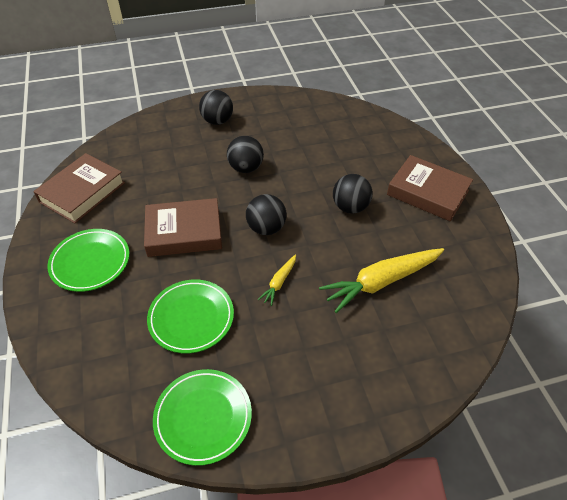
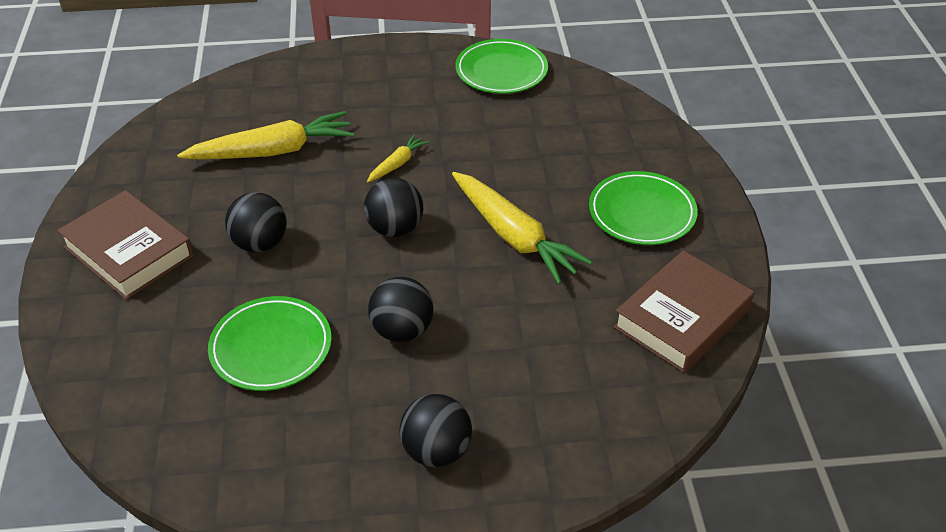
camera: 170 degrees left, 5 degrees down
(184, 232) = (514, 236): brown book -> yellow carrot
(191, 318) = (509, 142): green plate -> green plate (271, 347)

